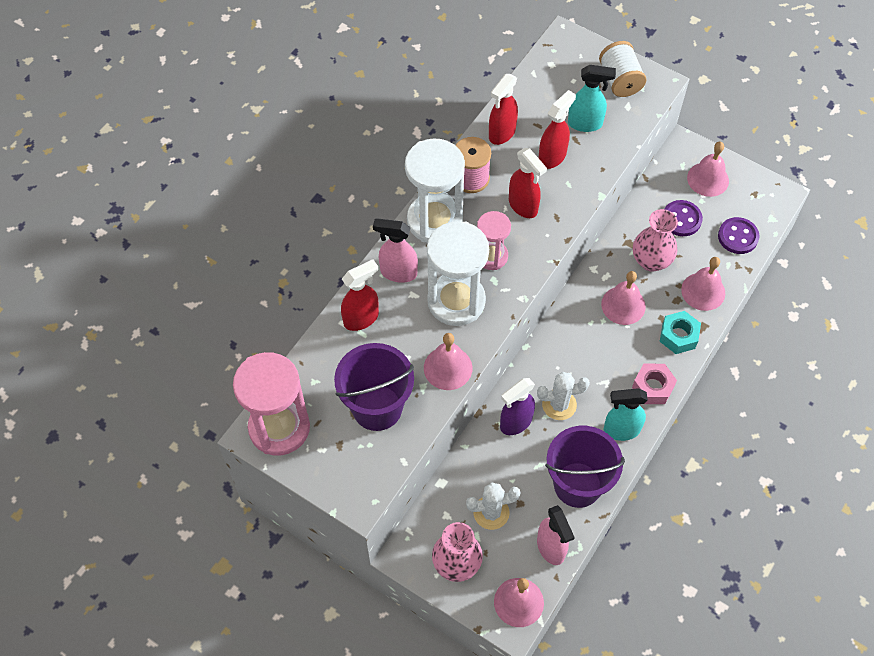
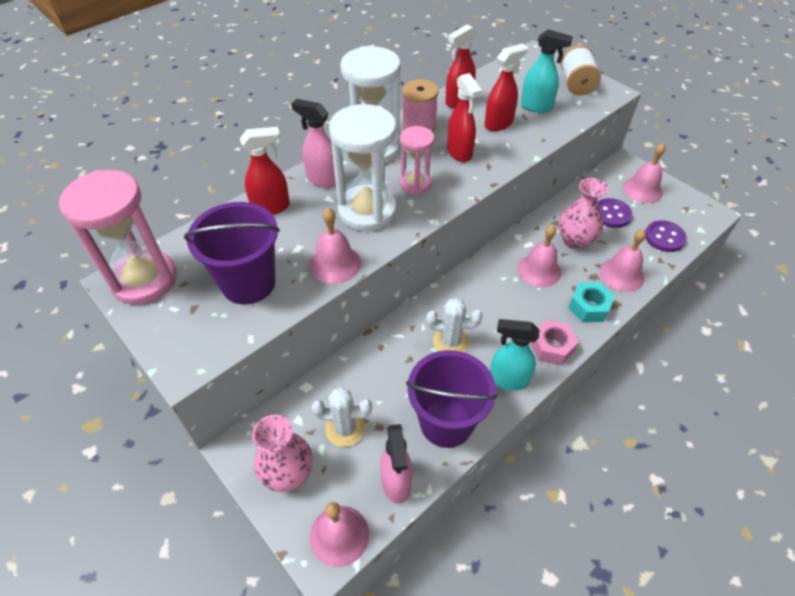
camera: 15 degrees right, 10 degrees down
(515, 422) = (401, 348): purple spray bottle -> none

